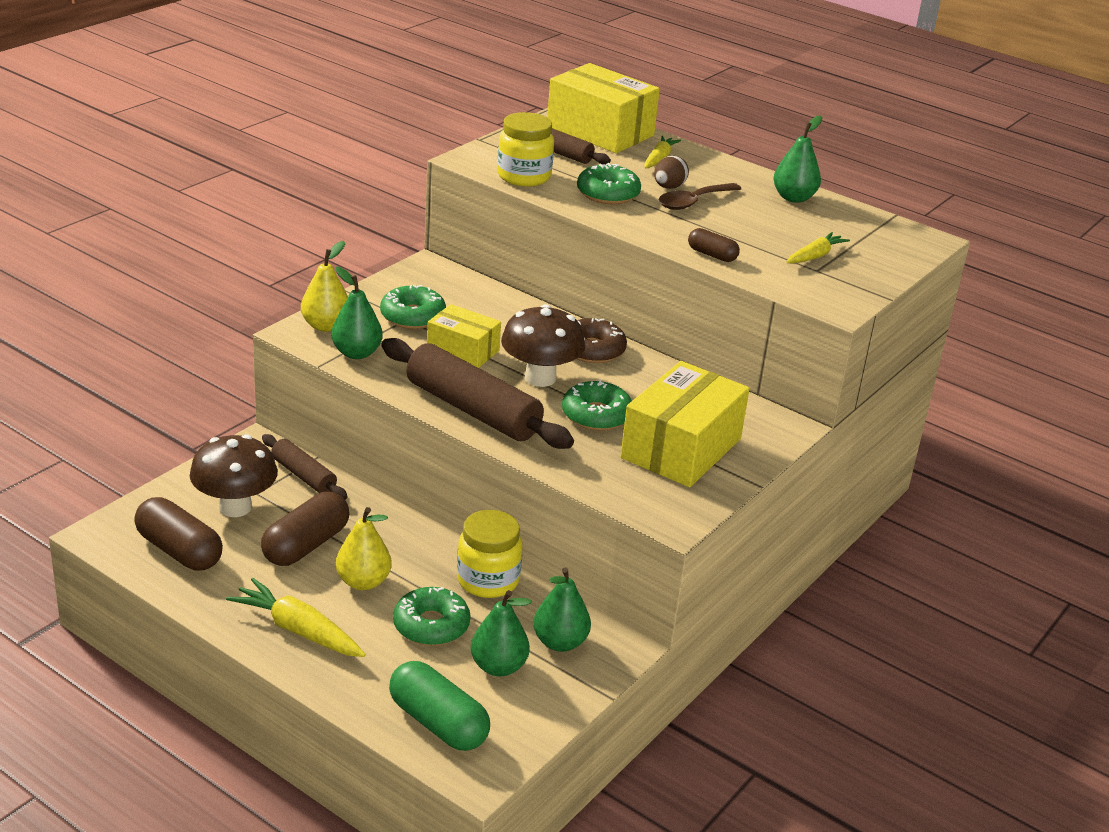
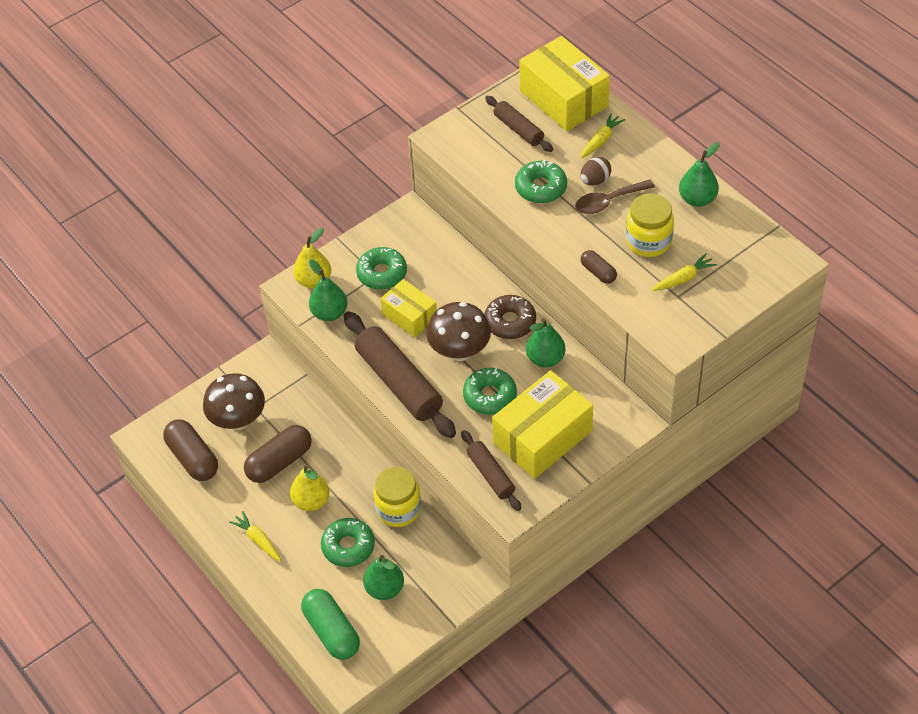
camera: 20 degrees right, 20 degrees up
(298, 630) = (258, 540): yellow carrot -> yellow carrot, size x0.64
(303, 476) = (292, 393): brown rolling pin -> brown rolling pin (490, 475)
(524, 176) = (479, 162): yellow jar -> yellow jar (648, 241)
(560, 642) = (433, 572): green pear -> green pear (545, 359)

